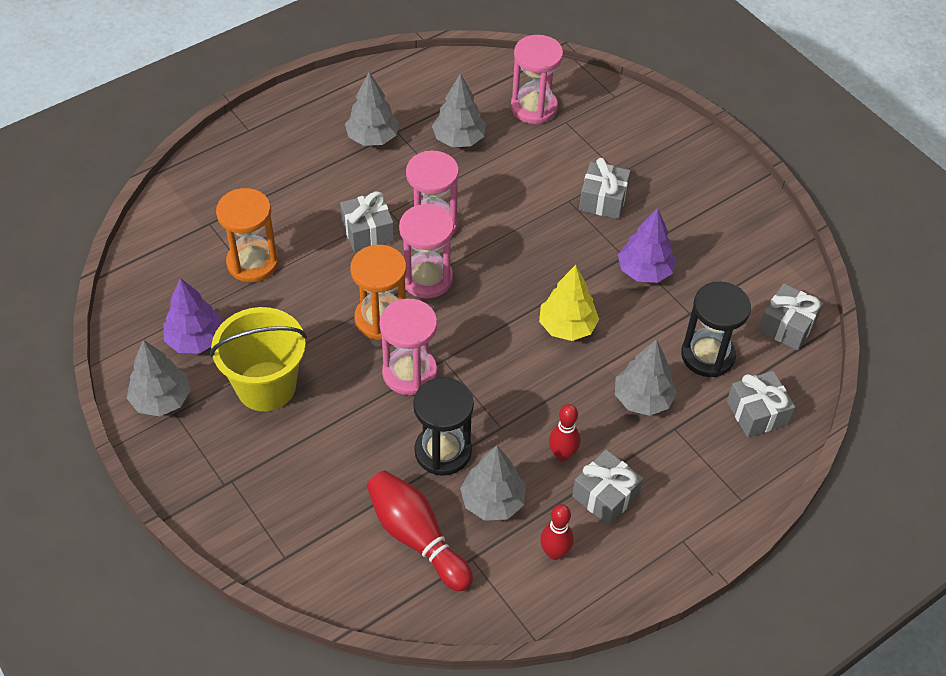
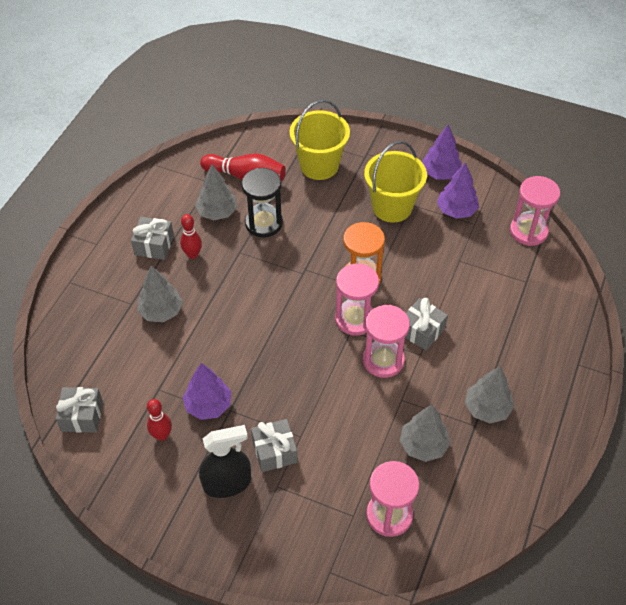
camera: 150 degrees right, 0 degrees up
(161, 400) = (440, 173): grey tree -> purple tree
(253, 262) = (472, 271): orange hourglass -> none
(303, 500) = (319, 165): none -> yellow bucket
(409, 373) = (317, 255): pink hourglass -> pink hourglass (528, 231)
(554, 552) = (166, 205): red bowling pin -> red bowling pin (162, 435)
(567, 327) = (238, 334): yellow tree -> none
(665, 196) = (227, 483): none -> black spray bottle
(707, 355) = (131, 363): black hourglass -> none
(757, 413) = (80, 340): grey gift -> none

